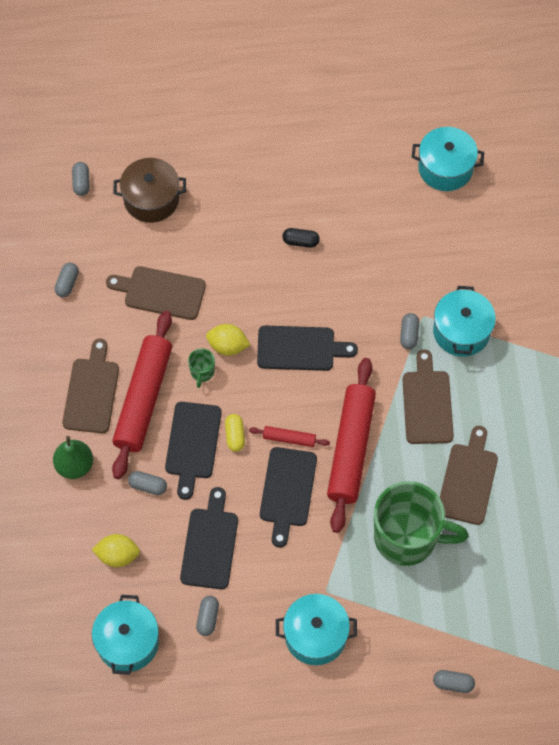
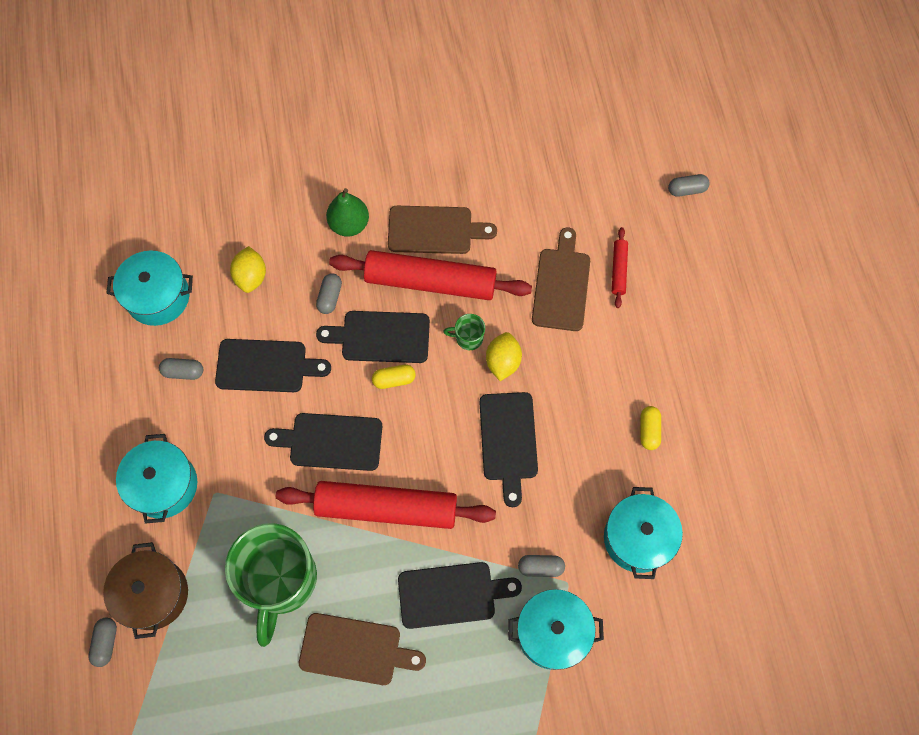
camera: 85 degrees right, 5 degrees up
(67, 283) = (560, 191): grey capsule -> none
(151, 199) = (678, 263): brown pot -> brown pot (153, 594)
(289, 439) = (394, 438): red rolling pin -> red rolling pin (618, 270)
(300, 241) = (649, 430): black capsule -> yellow capsule
(427, 403) = (451, 594): brown cutting board -> black cutting board
(445, 168) = (783, 601): turquoise pot -> turquoise pot (638, 538)

